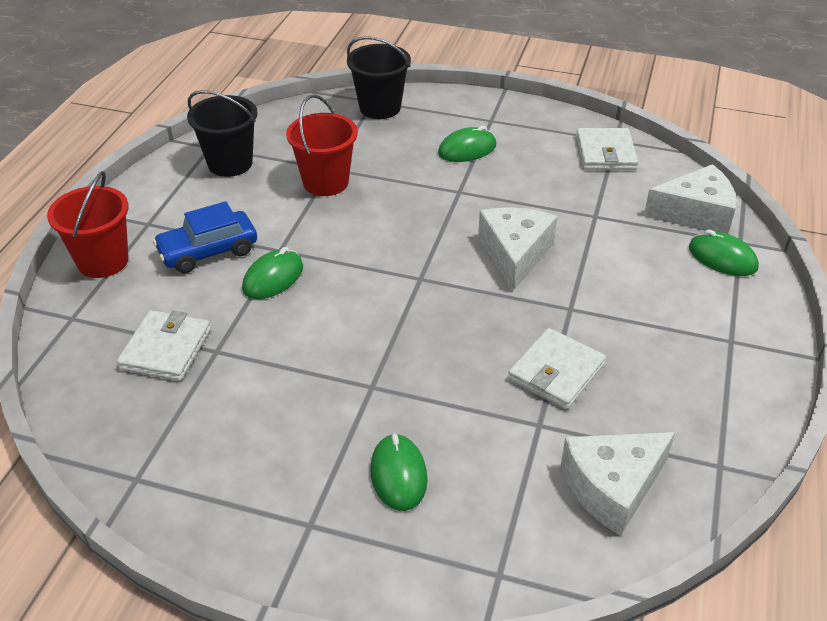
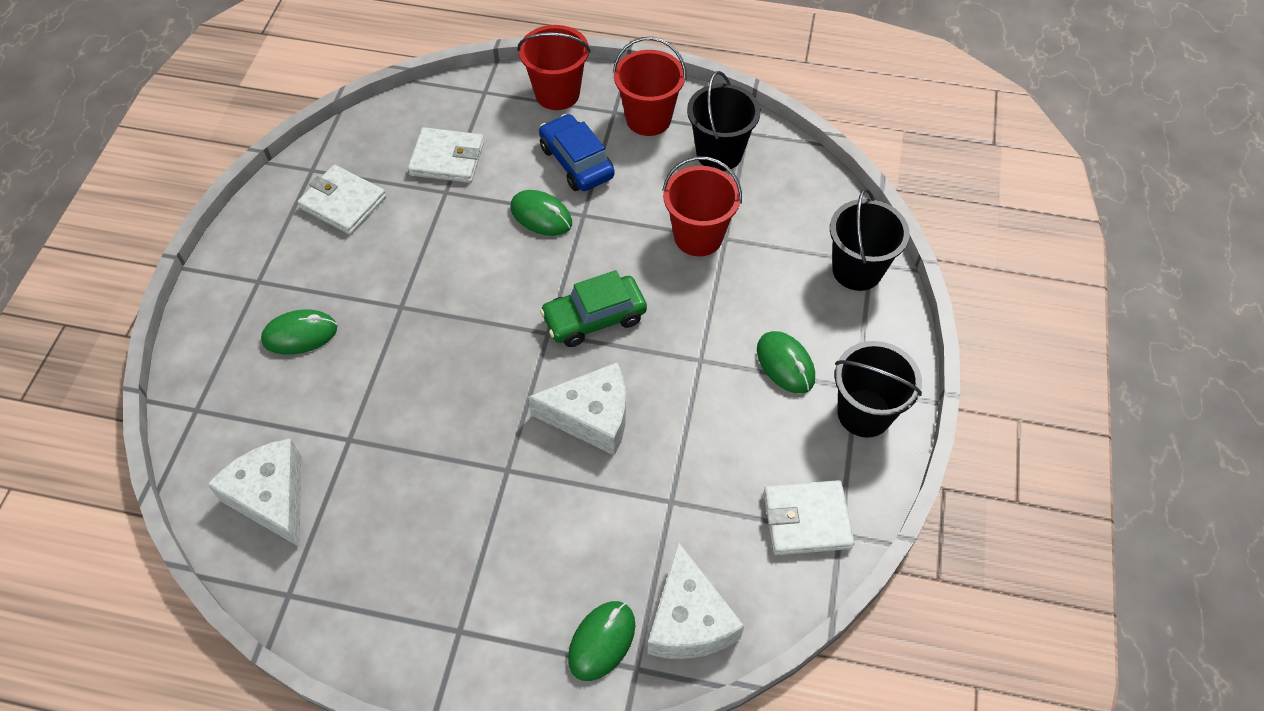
camera: 85 degrees right, 15 degrees up
(168, 202) = (648, 119): none -> red bucket
(407, 248) = (594, 318): none -> green car
(514, 119) = (864, 413): none -> black bucket
(556, 372) = (414, 454): white wallet -> white wallet (343, 203)

